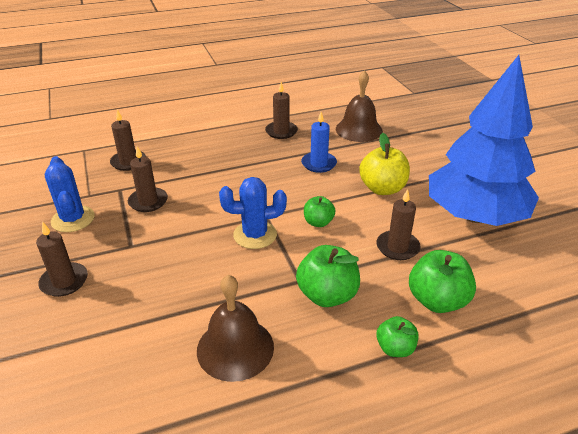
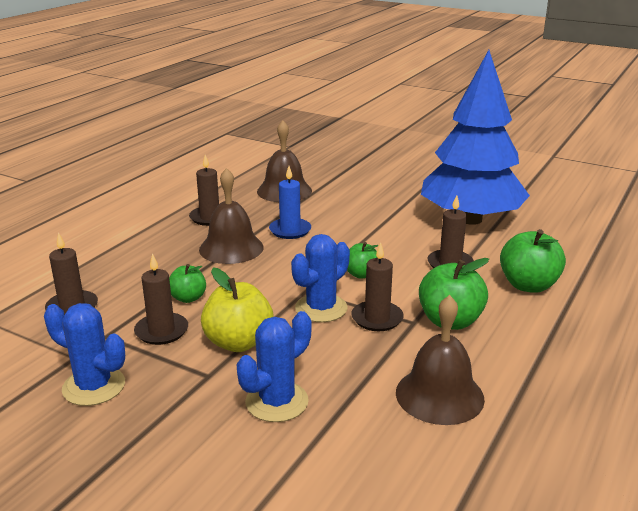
camera: 40 degrees left, 10 degrees down
(64, 281) = (185, 441): brown candle -> brown candle (377, 318)
(139, 287) = (277, 402): none -> blue cactus
(263, 161) = (231, 248): none -> brown bell
(382, 188) = (375, 228): yellow apple -> yellow apple (238, 342)
(395, 348) = (547, 329): green apple -> green apple (188, 298)

